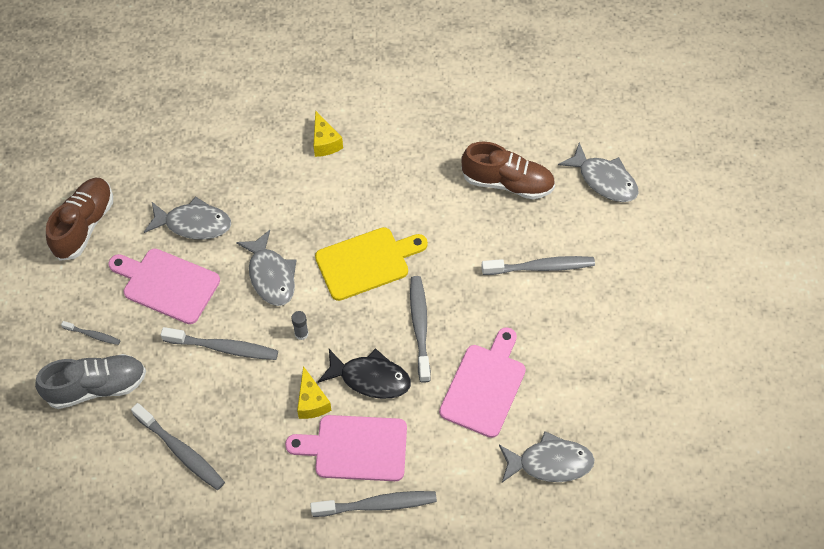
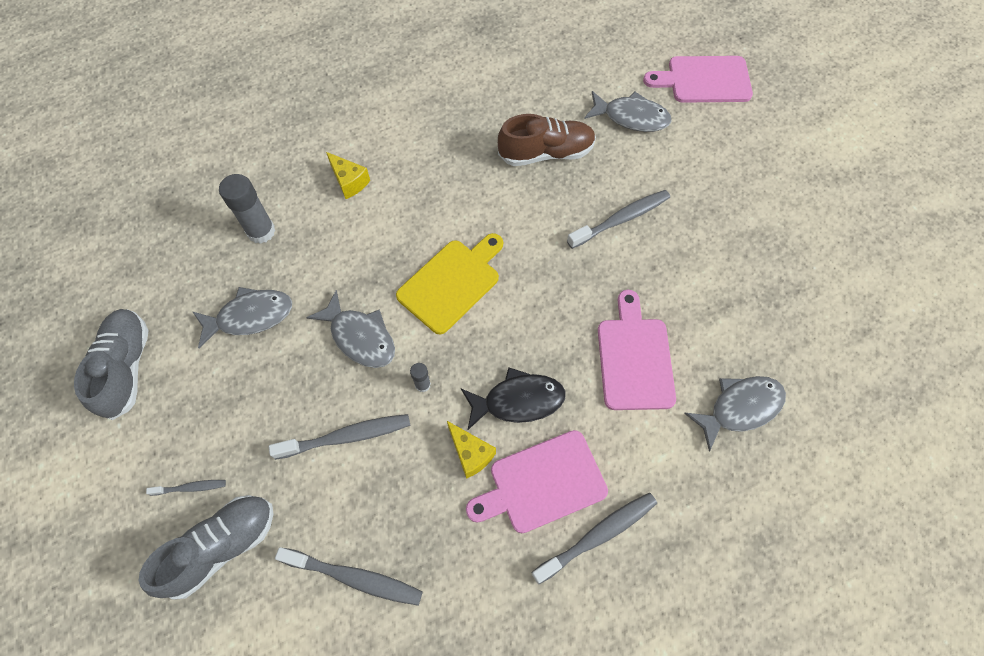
camera: 25 degrees left, 5 degrees up
(84, 225) = (126, 367): brown shoe -> grey shoe
(167, 284) = (251, 394): pink cutting board -> pink cutting board (704, 80)
(233, 157) = (261, 231): none -> grey glue stick
(420, 327) = (539, 325): grey toothbrush -> none

